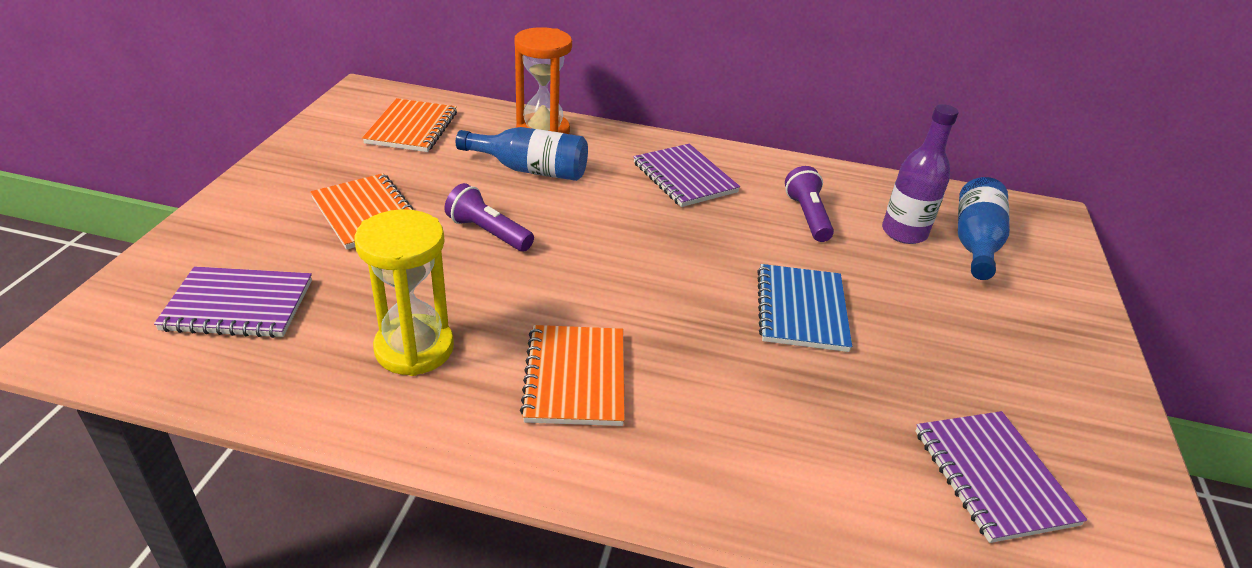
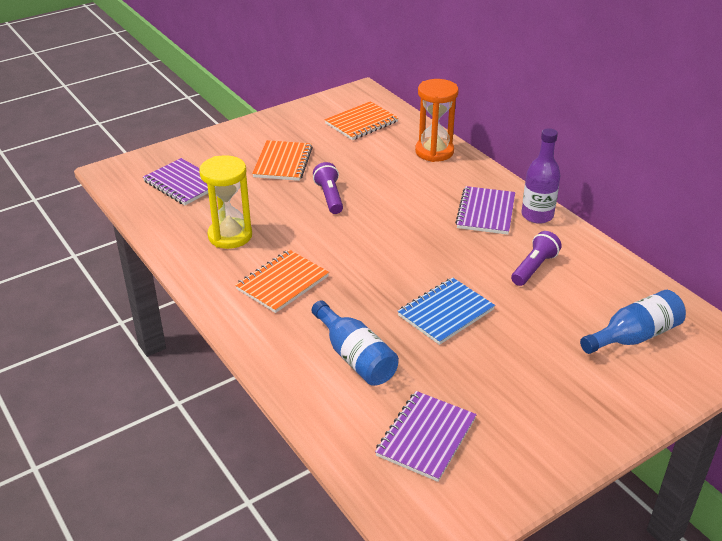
camera: 45 degrees right, 0 degrees up
(530, 170) = (397, 171): blue bottle -> blue bottle (355, 357)
(904, 232) = (589, 306): purple bottle -> purple bottle (537, 215)

